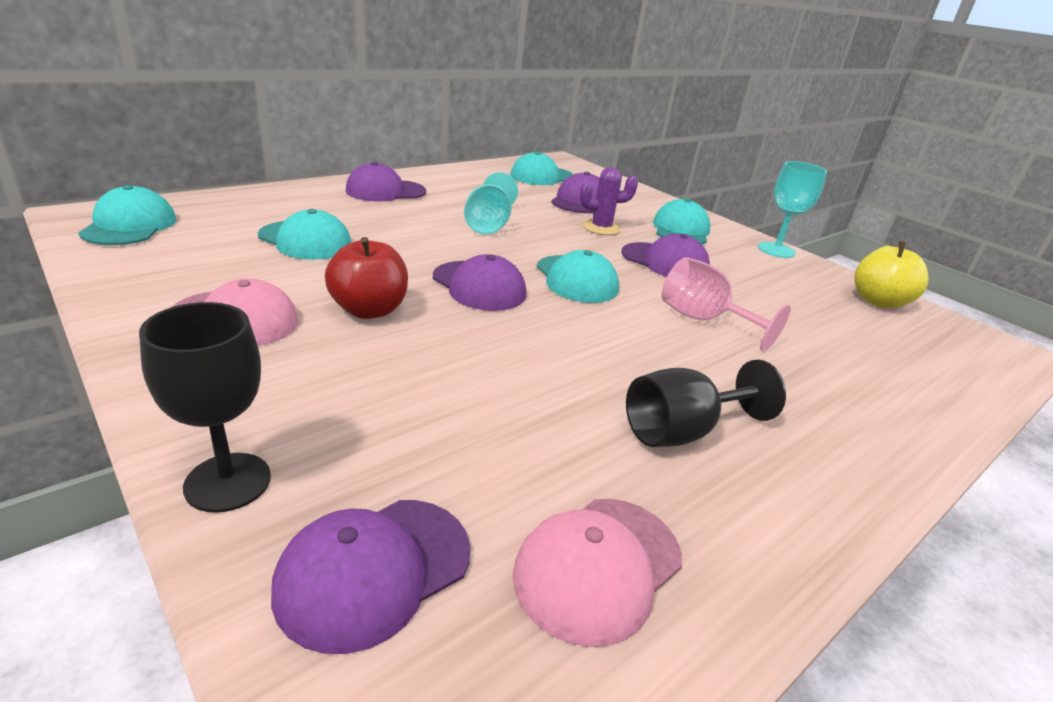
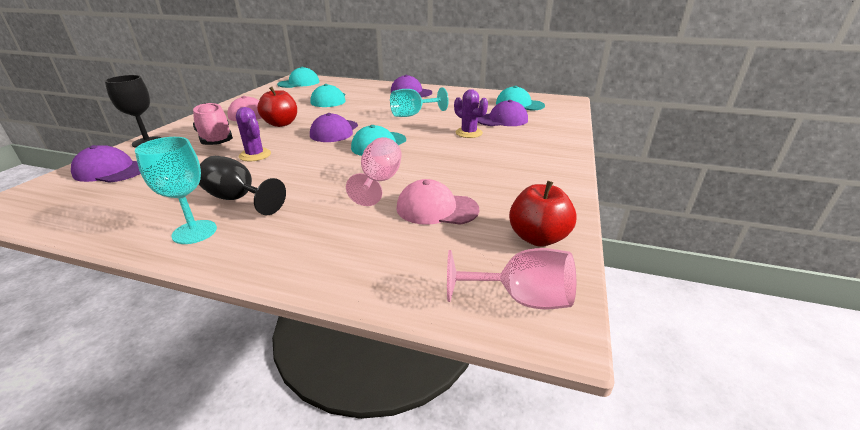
camera: 60 degrees right, 0 degrees up
(357, 390) = (216, 140): none -> pink shoe
(503, 373) = (255, 155): none -> purple cactus
(598, 567) = (123, 202): pink cap -> pink cap (436, 209)
(665, 262) = (451, 157): purple cap -> none
(681, 230) = (521, 150): turquoise cap -> none
(776, 250) = (562, 183): turquoise goblet -> turquoise goblet (194, 232)
(878, 302) = (538, 238): yellow apple -> red apple
(977, 347) = (520, 299): none -> pink goblet

